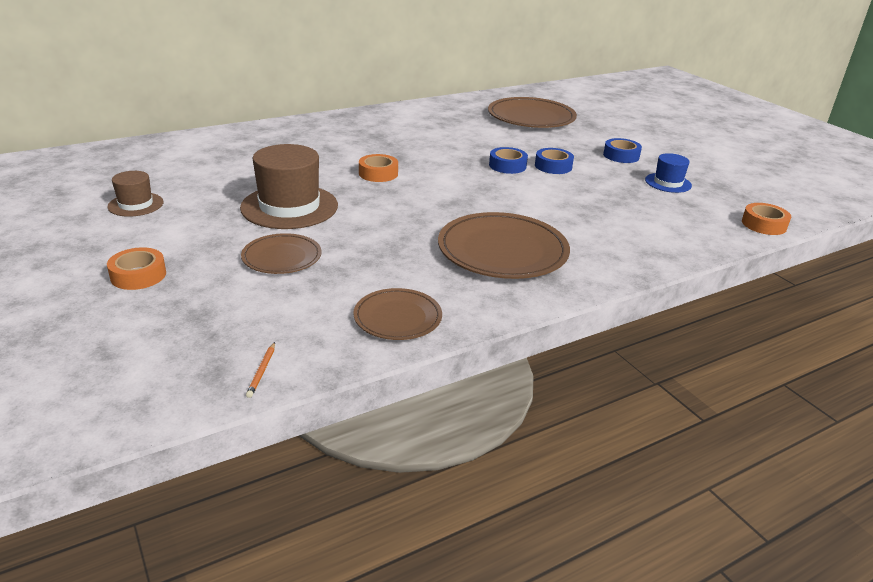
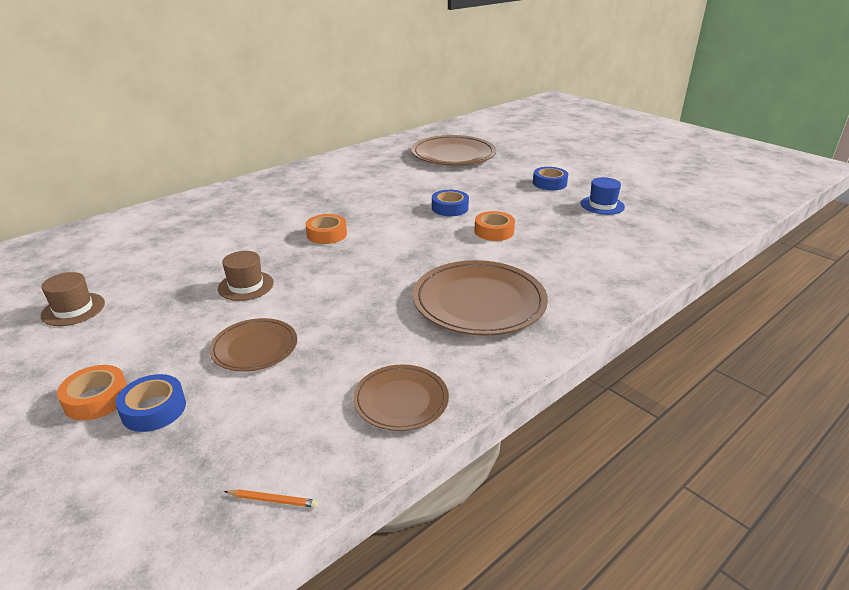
camera: 10 degrees left, 0 degrees up
(262, 371) = (273, 500): orange pencil -> orange pencil turned 75 degrees counterclockwise
(289, 207) = (246, 286): brown hat -> brown hat, size x0.54
(553, 166) = (492, 202): blue tape -> blue tape (154, 409)
(764, 224) = (703, 235): orange tape -> orange tape (494, 231)

